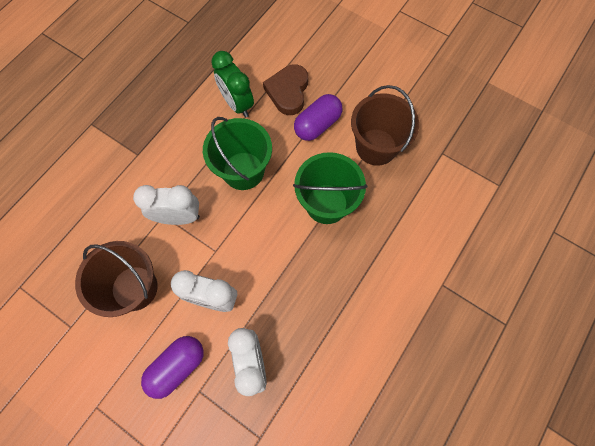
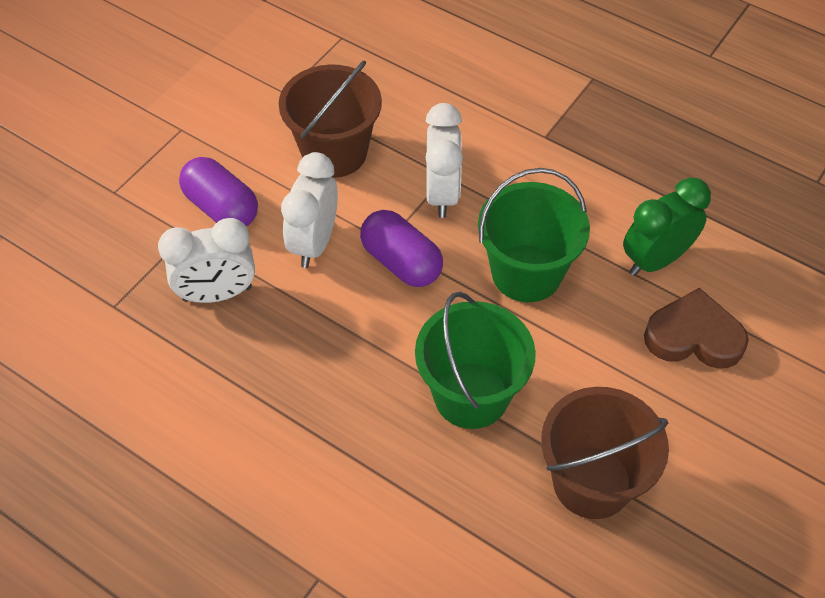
camera: 90 degrees right, 15 degrees down
(317, 125) = (628, 383): purple capsule -> purple capsule (401, 262)

